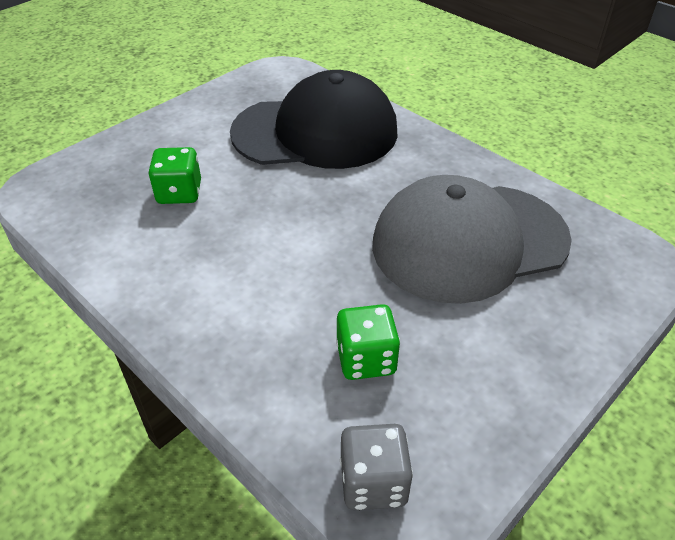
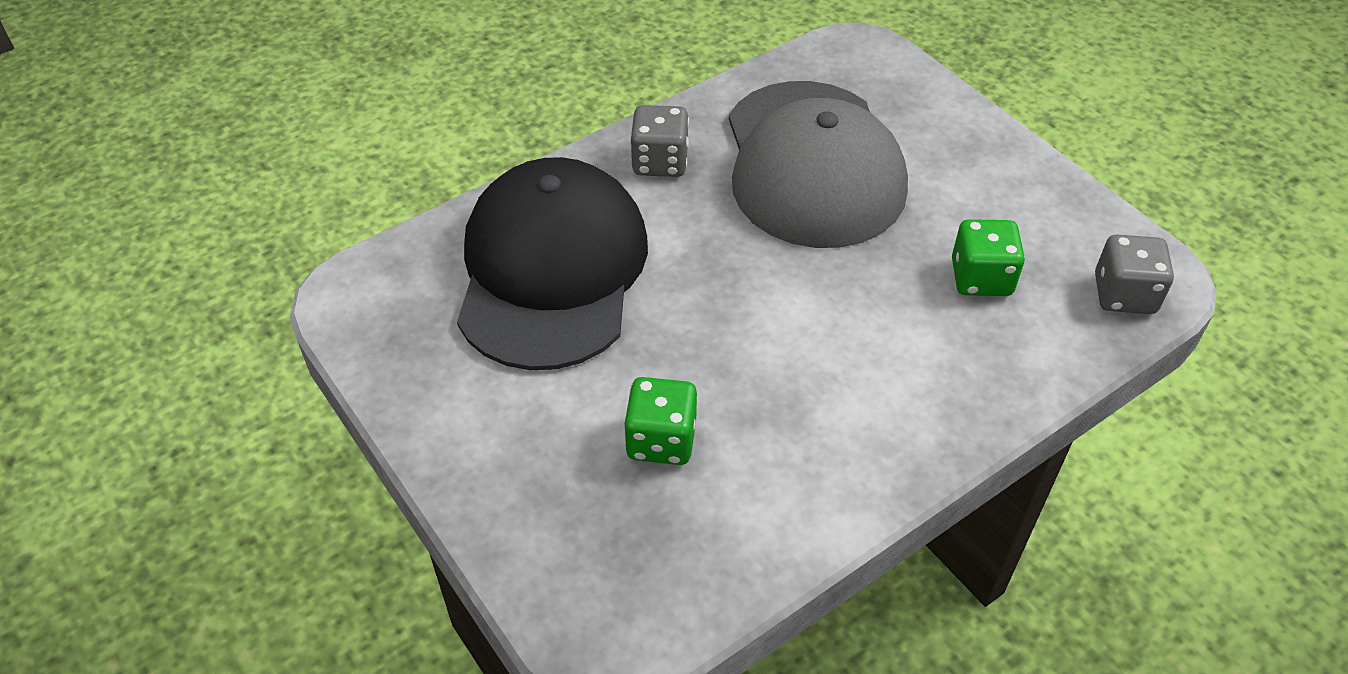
camera: 80 degrees left, 5 degrees up
(435, 163) = (660, 162): none -> grey dice

